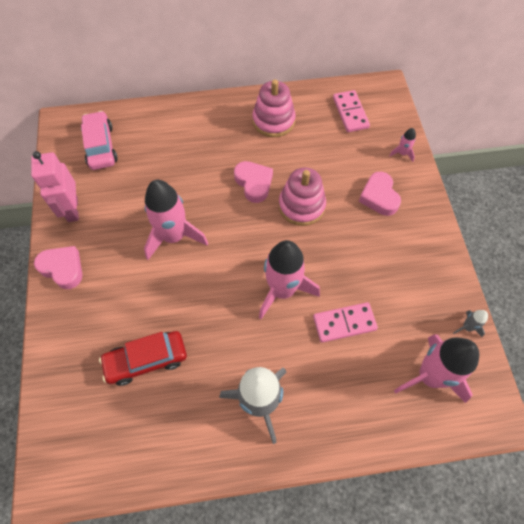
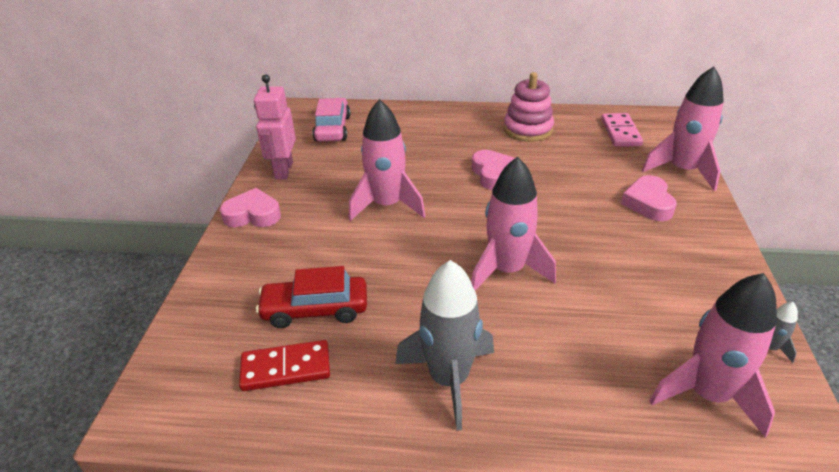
camera: 15 degrees right, 25 degrees down
(63, 268) = (253, 215): pink heart -> pink heart turned 45 degrees counterclockwise
(140, 419) = (286, 368): none -> red domino
(301, 206) = (547, 199): pink stacking toy -> none
(344, 323) = (585, 315): pink domino -> none
(402, 153) = (682, 170): pink rocket -> pink rocket, size x2.35

